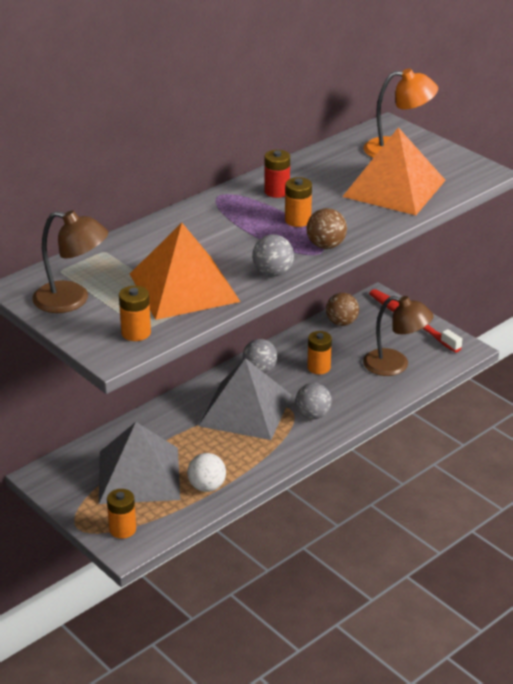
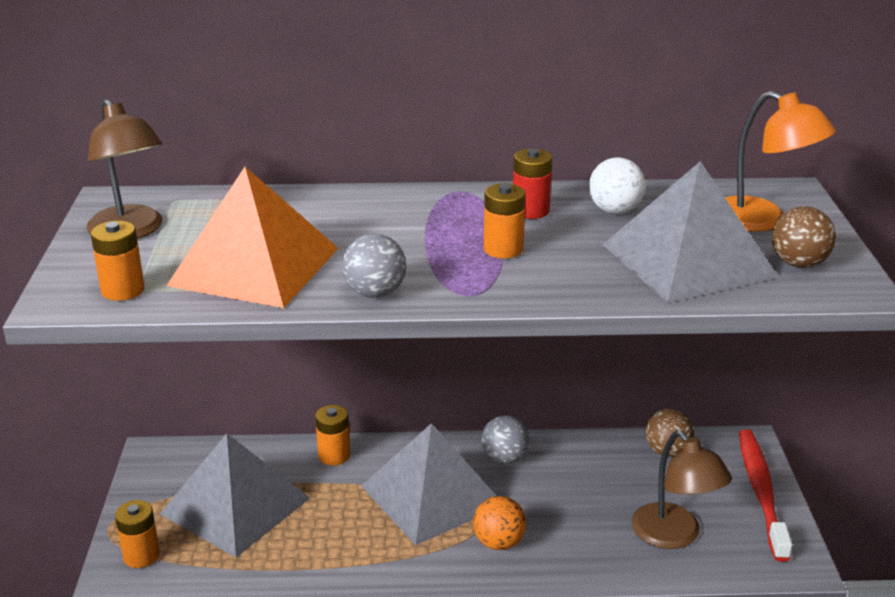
camera: 40 degrees right, 5 degrees down
(207, 486) = (280, 559): white ball -> white ball (615, 210)
(313, 415) = (499, 542): grey ball -> orange ball
(319, 367) = (575, 490): orange battery -> orange battery (334, 455)
(326, 245) = (489, 290): brown ball -> brown ball (798, 263)
(394, 188) = (688, 260): orange pyramid -> grey pyramid

